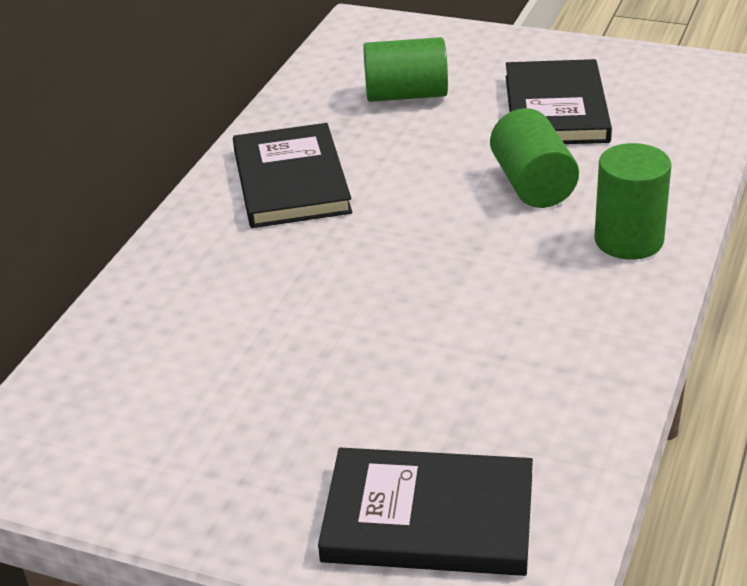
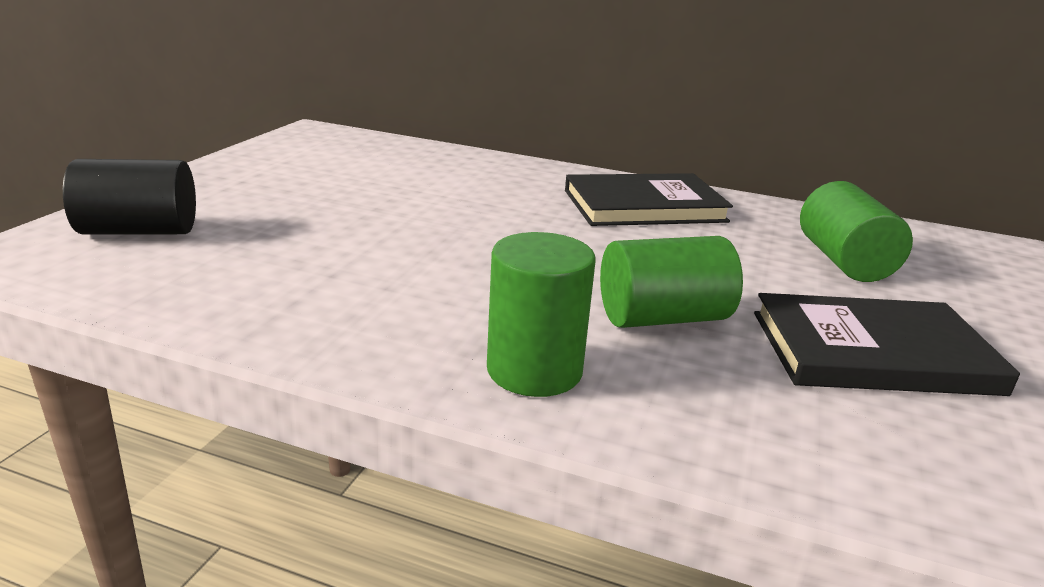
camera: 85 degrees right, 10 degrees down
(428, 518) = (139, 231): black book -> black cylinder

